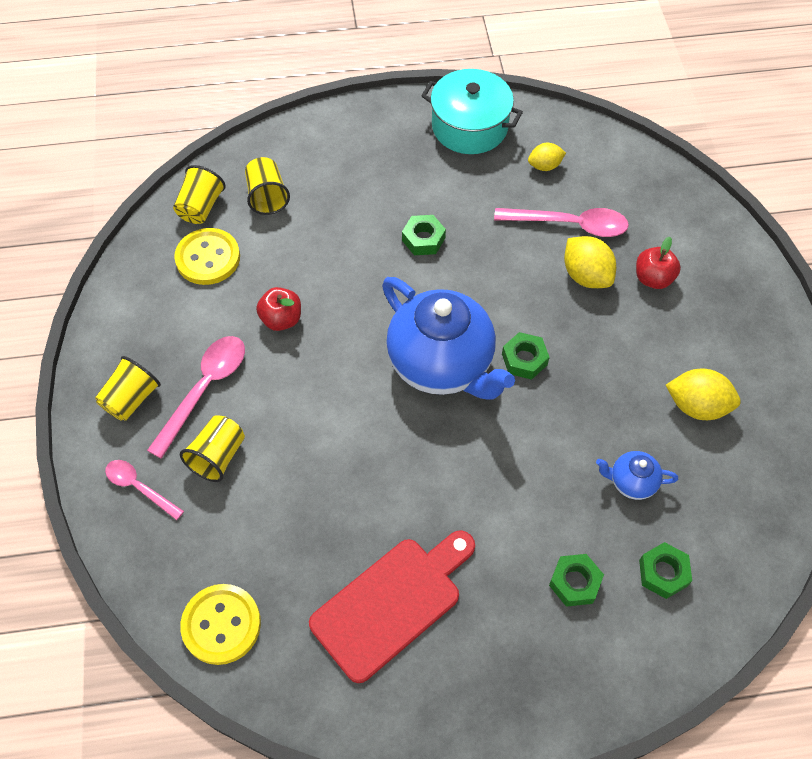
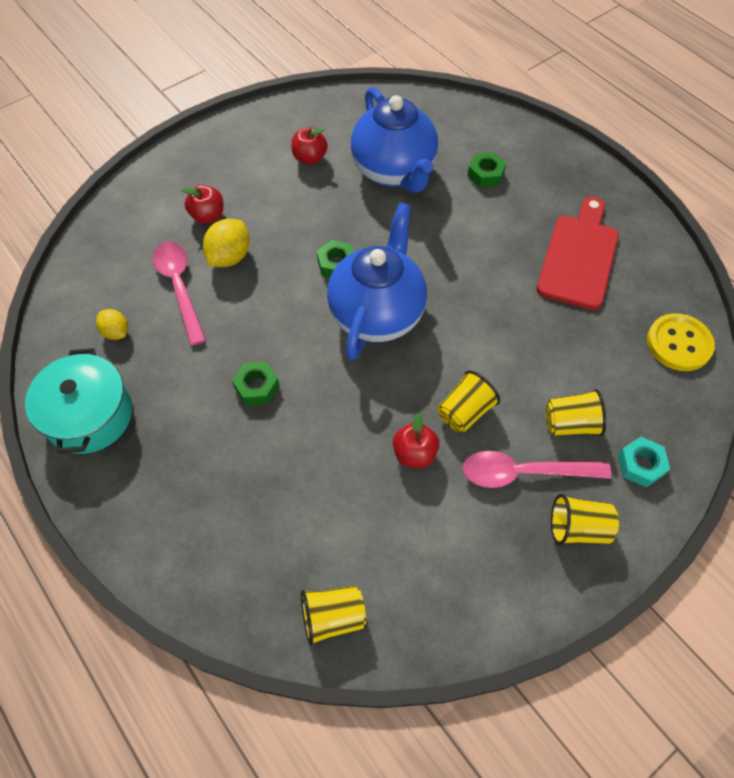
camera: 120 degrees left, 0 degrees up
(139, 487) = (640, 465): pink spoon -> turquoise nut
(208, 258) = (391, 564): yellow button -> none
(267, 197) = (281, 556): yellow cup -> yellow cup (464, 412)
(392, 603) = (579, 257): red cutting board -> red cutting board turned 90 degrees clockwise
(631, 482) = (394, 171): blue teapot -> blue teapot, size x2.30
(663, 573) = (445, 137): green nut -> none
(697, 406) = (310, 158): yellow lemon -> red apple

